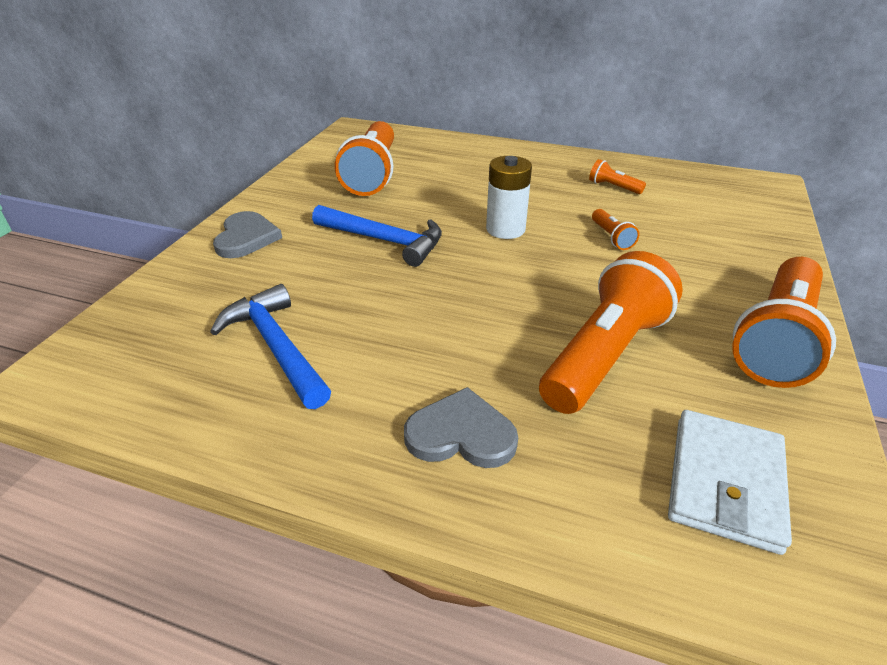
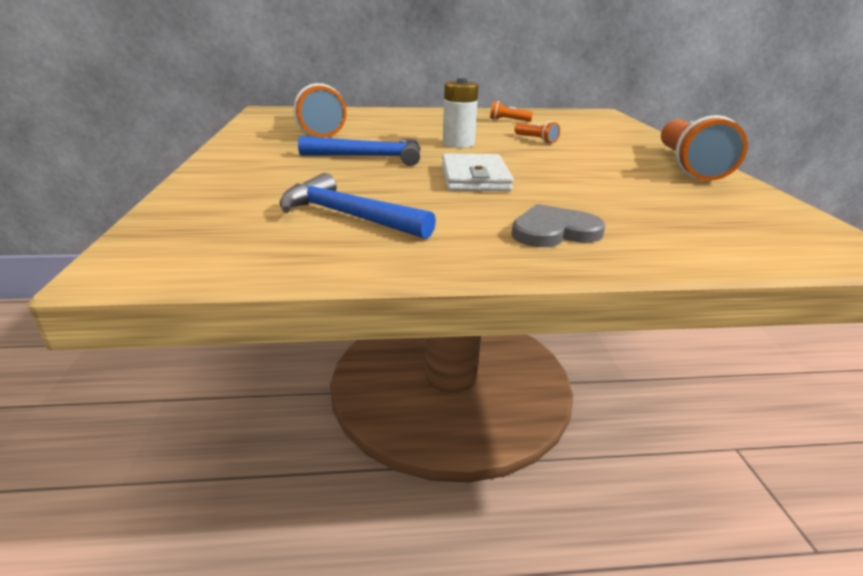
camera: 25 degrees left, 10 degrees down
(246, 238) = (240, 168): grey heart -> none
(604, 355) = (600, 185): orange flashlight -> none
(725, 482) = (738, 221): white wallet -> white wallet (474, 178)

